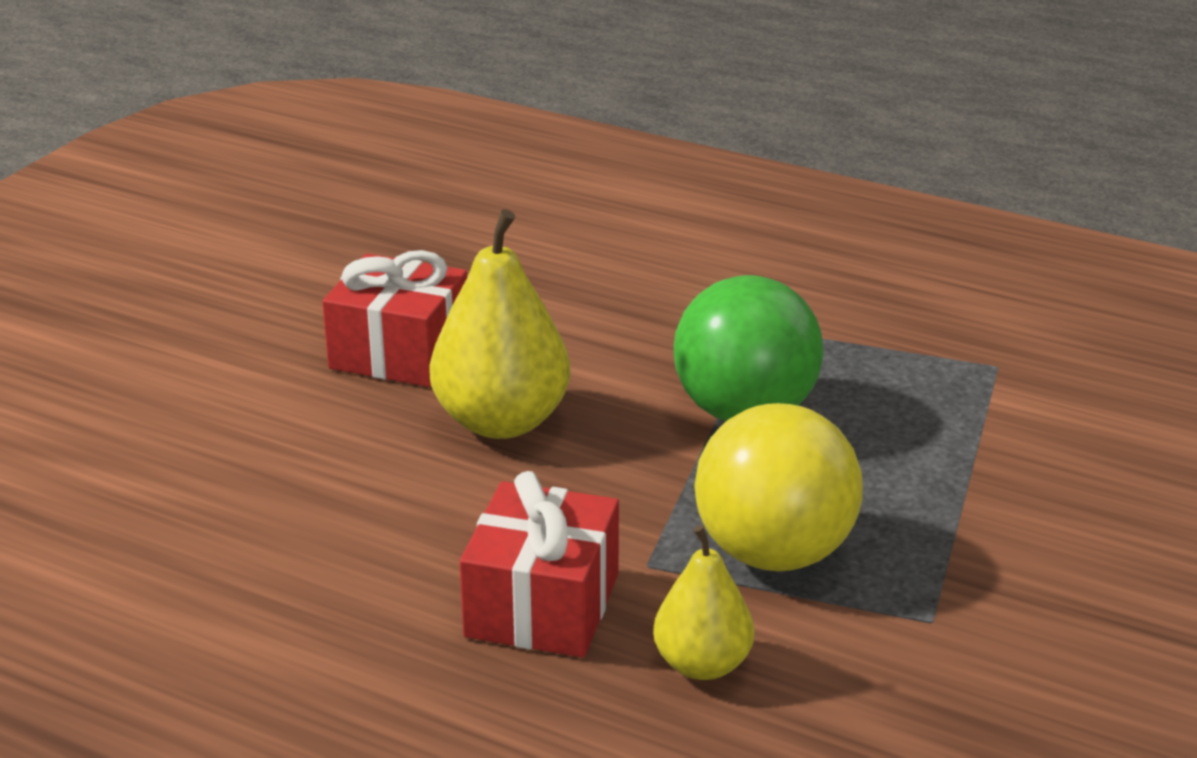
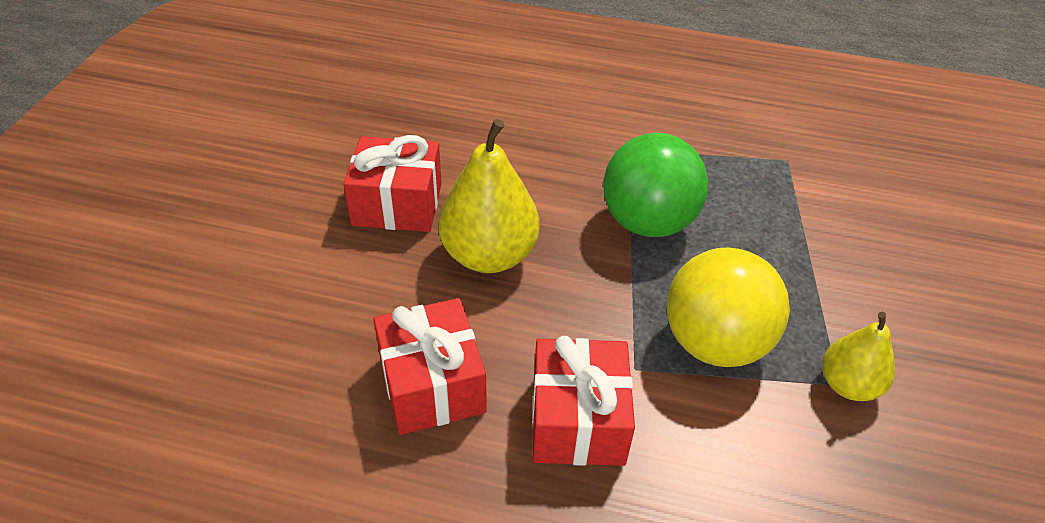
camera: 15 degrees left, 15 degrees up
(366, 543) = (432, 384): none -> red gift
(702, 664) = (707, 455): yellow pear -> yellow pear (848, 385)

